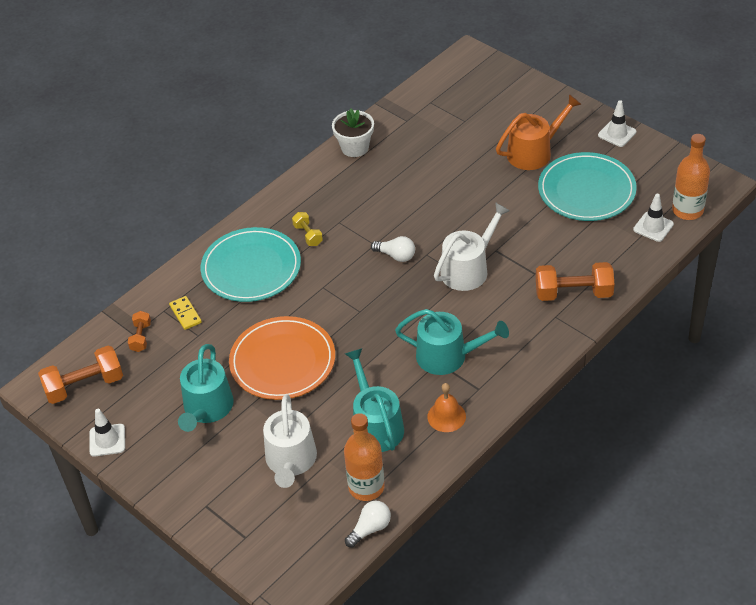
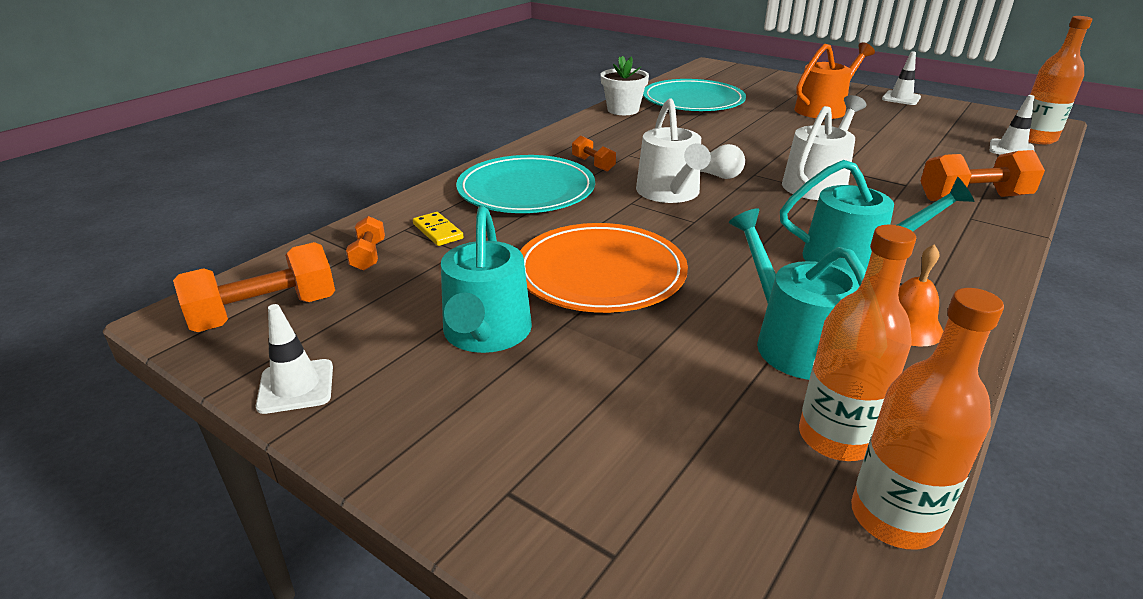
camera: 10 degrees left, 15 degrees down
(291, 461) = (665, 401): white watering can -> white watering can (670, 193)
(308, 235) = (593, 164): yellow dumbbell -> orange dumbbell
(370, 529) = (894, 518): white light bulb -> orange bottle
(586, 190) = (906, 129): turquoise plate -> turquoise plate (693, 100)

